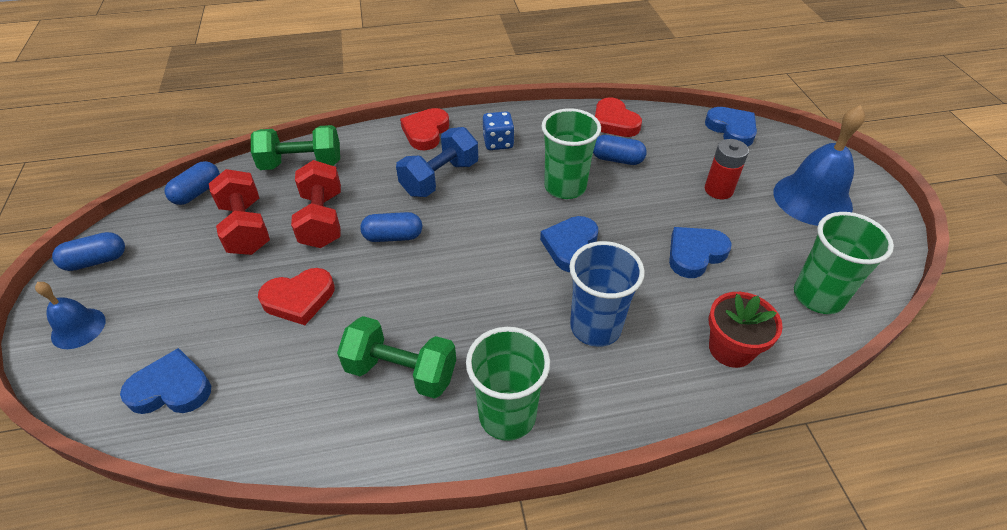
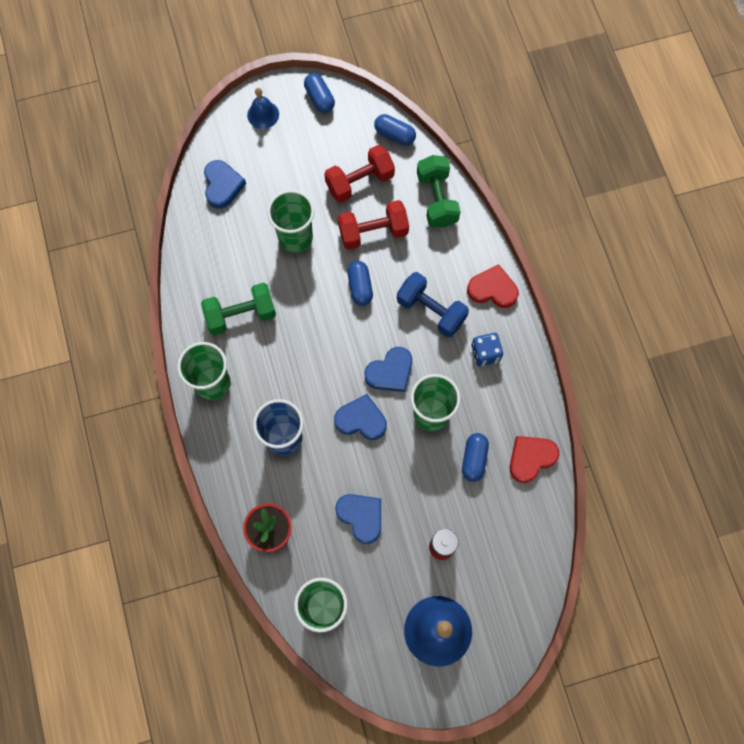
camera: 85 degrees right, 25 degrees up
(299, 299) = (295, 237): red heart -> green cup
(401, 371) = (241, 315): green dumbbell -> green dumbbell turned 60 degrees clockwise
(731, 129) = (534, 573): blue heart -> blue heart (390, 372)

